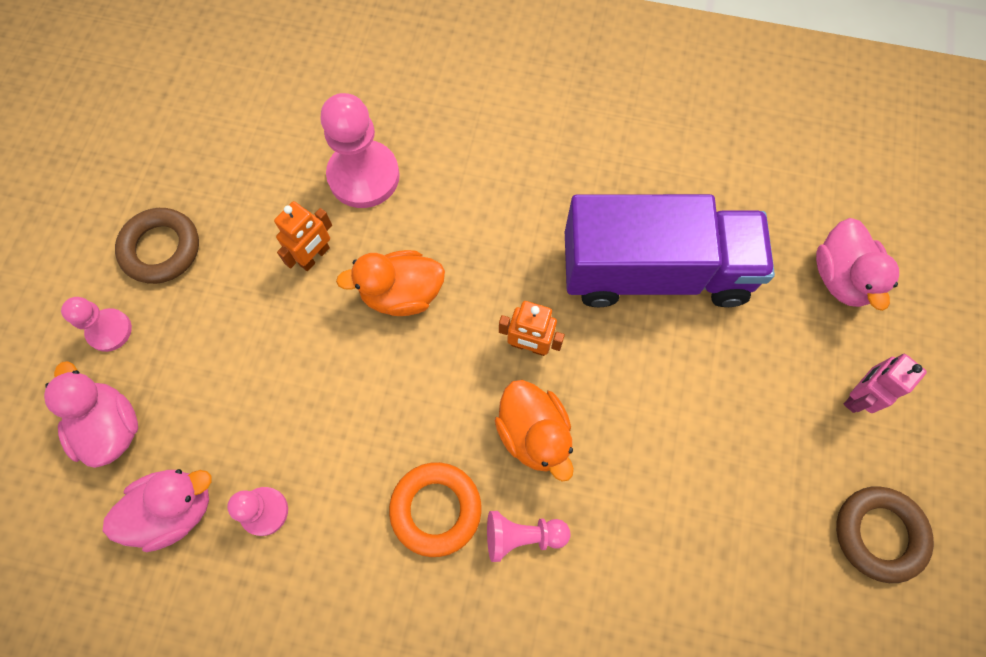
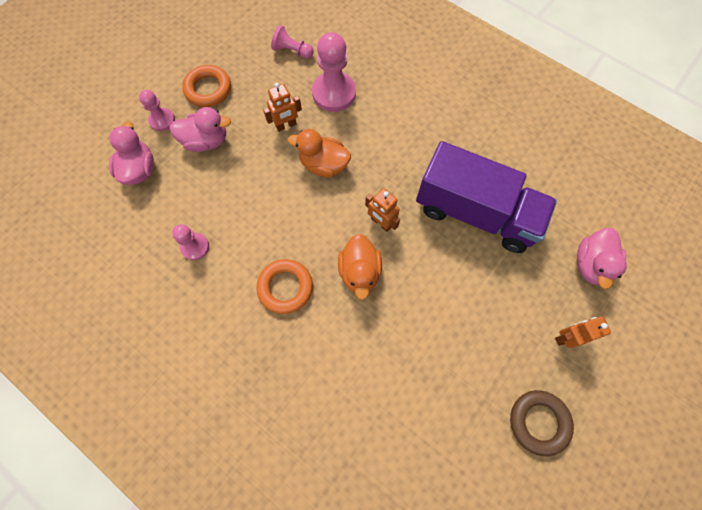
camera: 25 degrees right, 0 degrees up
(161, 249) = (208, 89): brown ring -> orange ring
(175, 510) = (151, 225): pink duck -> pink duck (206, 141)
(522, 535) = (326, 323): pink pawn -> pink pawn (292, 51)
(857, 396) = (566, 337): pink robot -> orange robot

